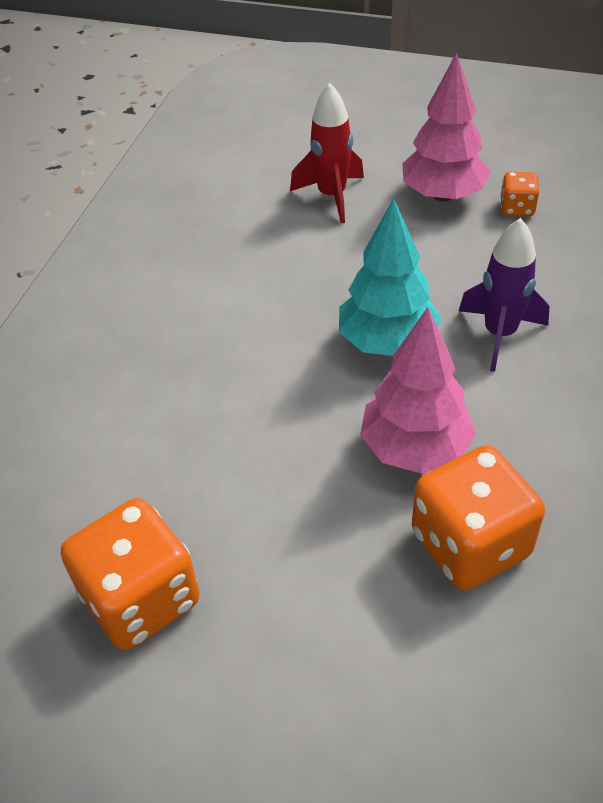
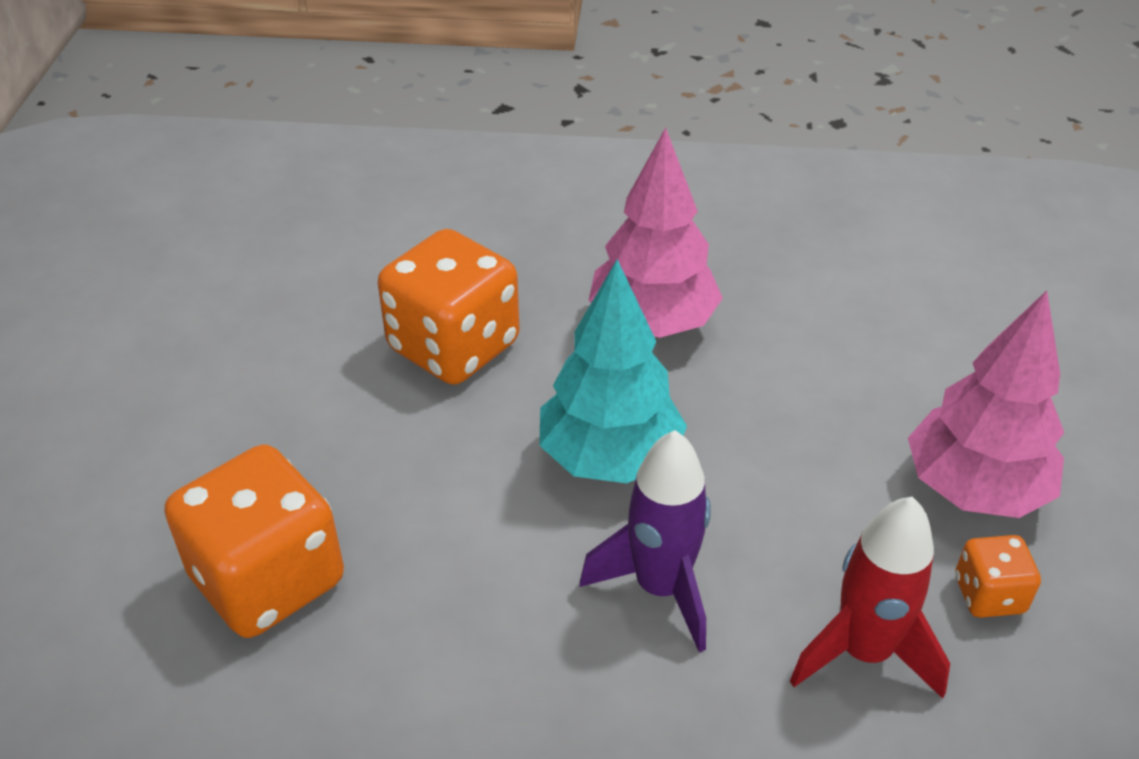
camera: 75 degrees right, 5 degrees down
(141, 598) = (197, 311): orange dice -> orange dice (453, 346)
(332, 196) = (904, 358): red rocket -> red rocket (864, 652)
(415, 448) = (420, 508): pink tree -> pink tree (652, 323)

